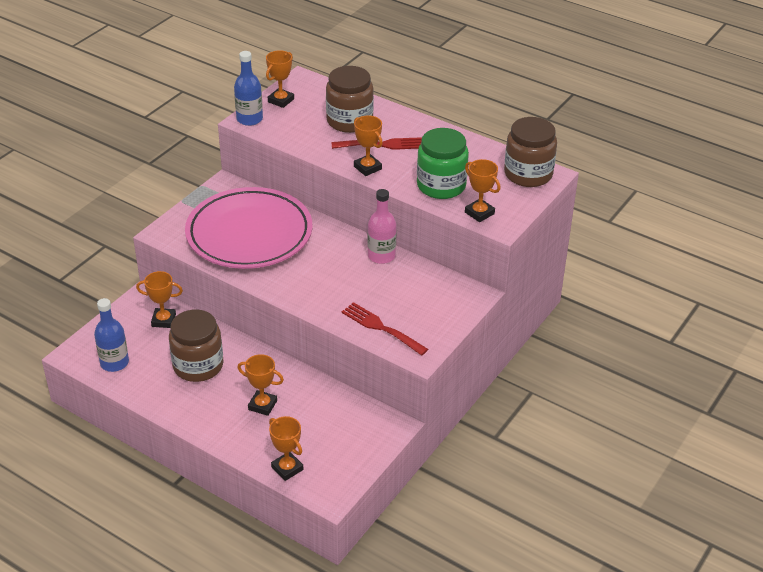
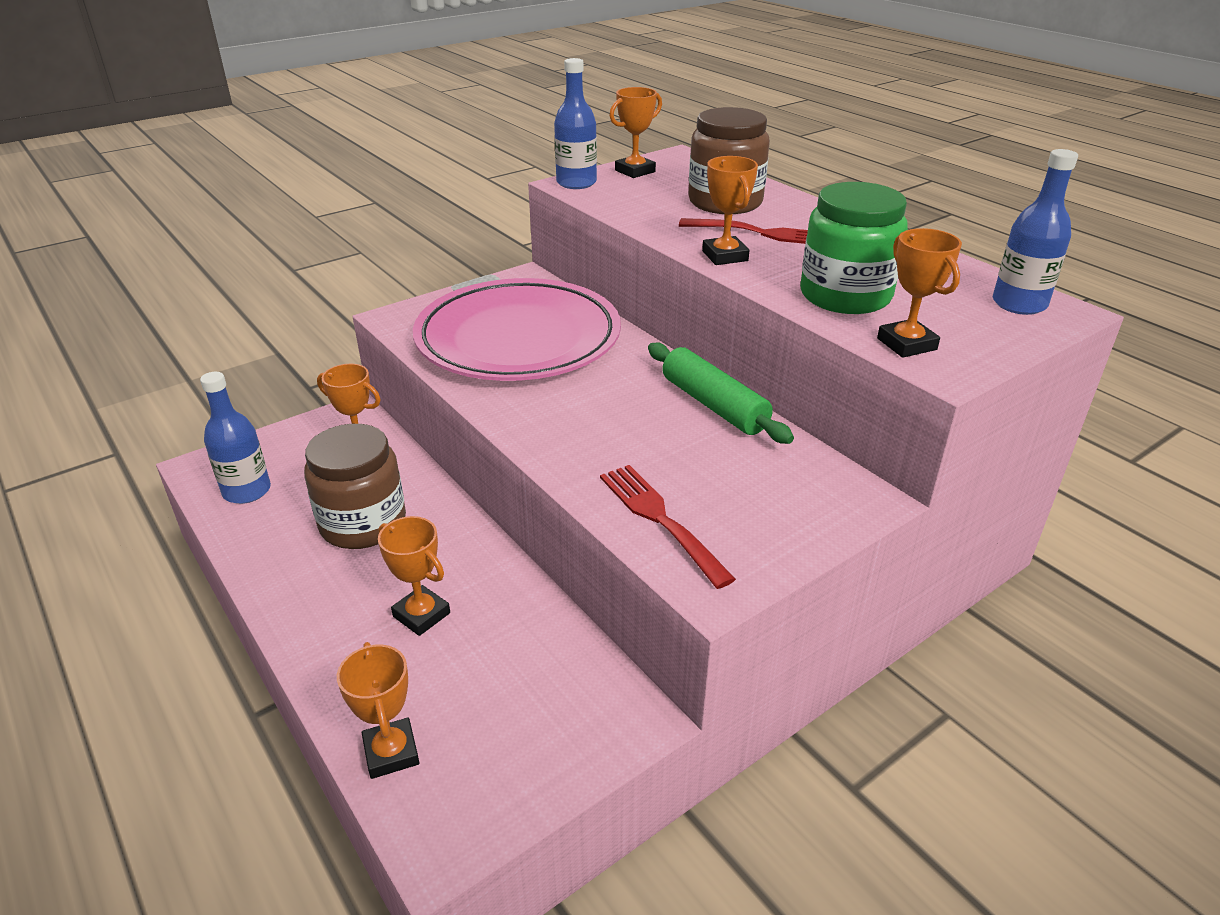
camera: 20 degrees right, 5 degrees down
(381, 256) = (714, 405): pink bottle -> green rolling pin
(528, 174) = (1019, 304): brown jar -> blue bottle

